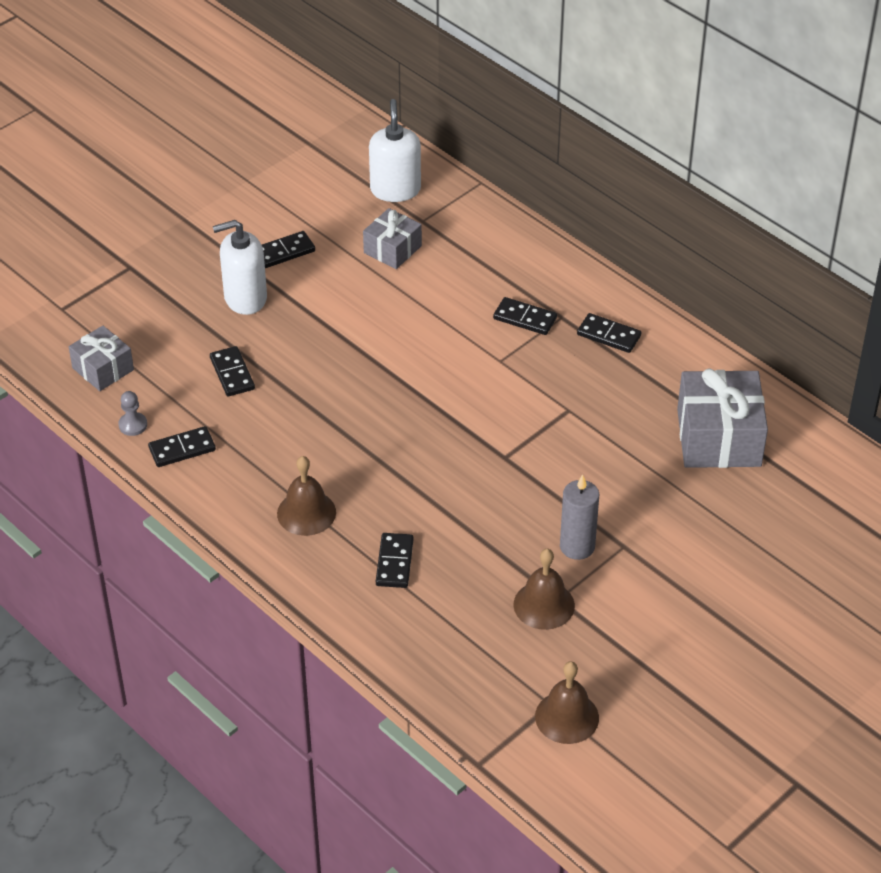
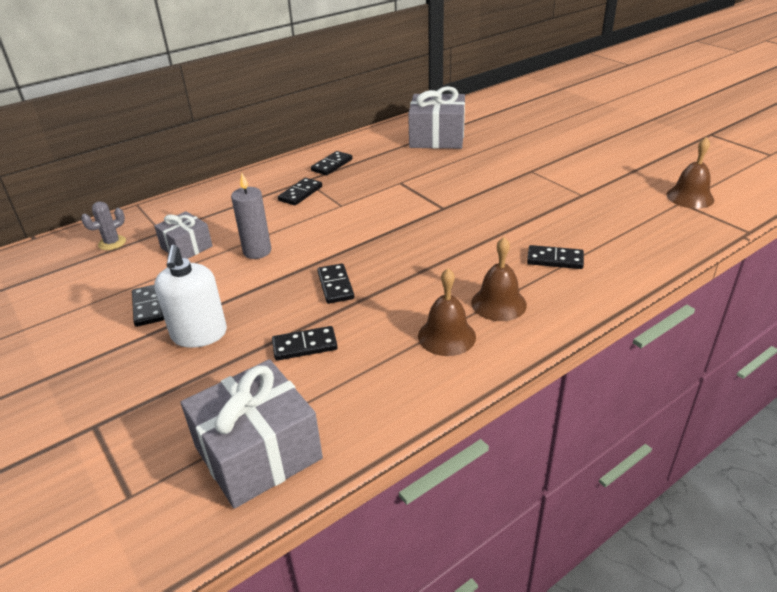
camera: 80 degrees left, 10 degrees down
(103, 369) = (258, 453): grey gift -> grey gift, size x1.72
(133, 425) = (359, 425): grey pawn -> none
(182, 449) = (404, 384): black domino -> black domino (335, 285)
(395, 190) = (112, 243): white soap dispenser -> grey cactus
(544, 605) = (589, 200): brown bell -> brown bell (446, 336)
(577, 546) = (532, 186): grey candle -> grey candle (257, 251)

